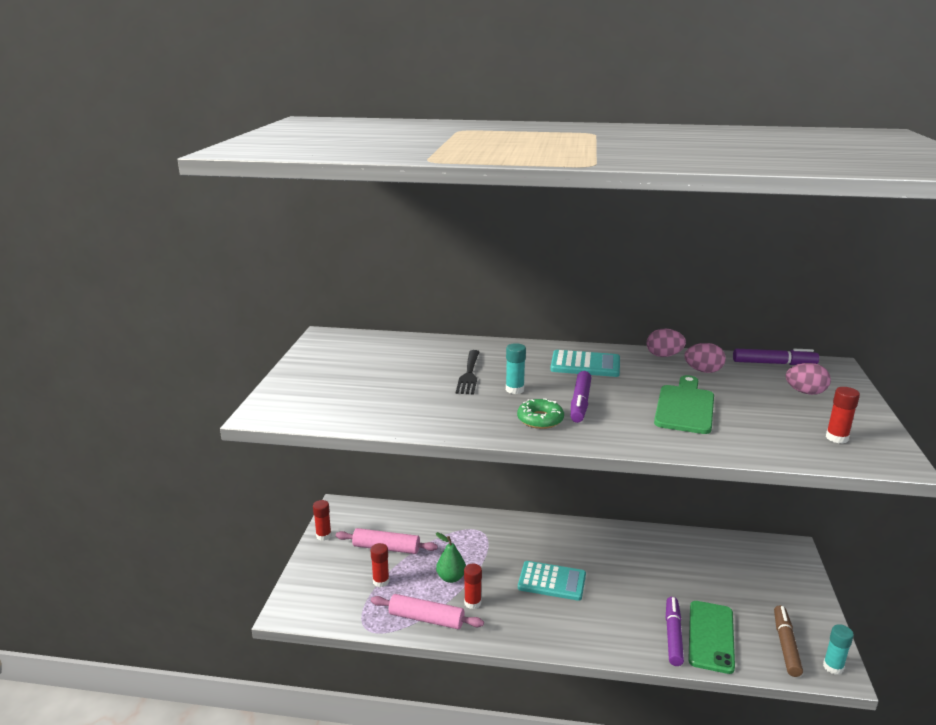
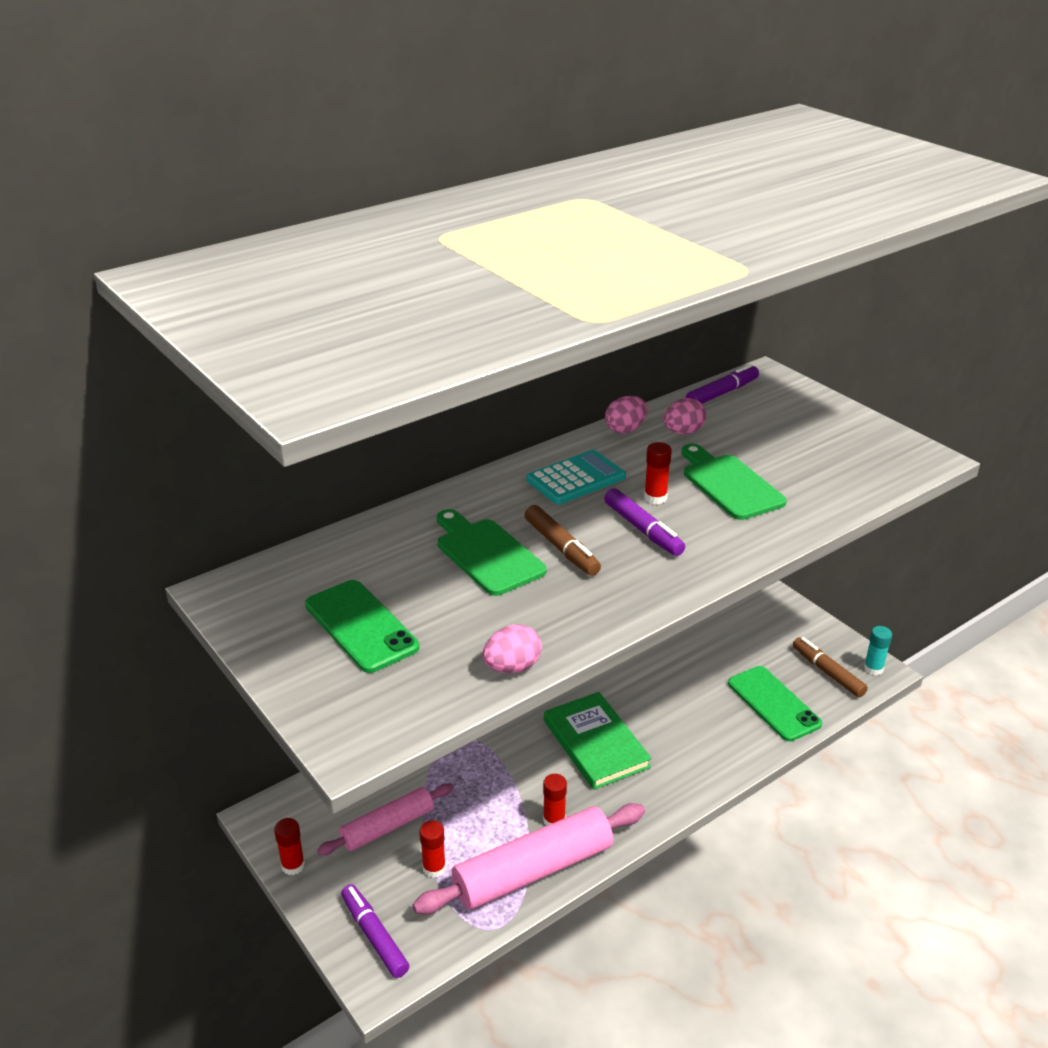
camera: 45 degrees left, 10 degrees up
(355, 374) = (361, 626): none -> green phone
(426, 619) = (533, 871): pink rolling pin -> pink rolling pin, size x1.64
(451, 578) = (499, 810): green pear -> none
(469, 374) = (486, 554): black fork -> green cutting board
(514, 389) = (561, 548): turquoise glue stick -> brown marker
(540, 419) = (640, 571): green donut -> none
(552, 581) = (595, 744): turquoise calculator -> green book
(673, 635) = (747, 724): purple marker -> purple marker (374, 936)
(805, 392) = (787, 416): pink egg -> pink egg (512, 667)
(836, 438) = (869, 456): red glue stick -> red glue stick (655, 497)

